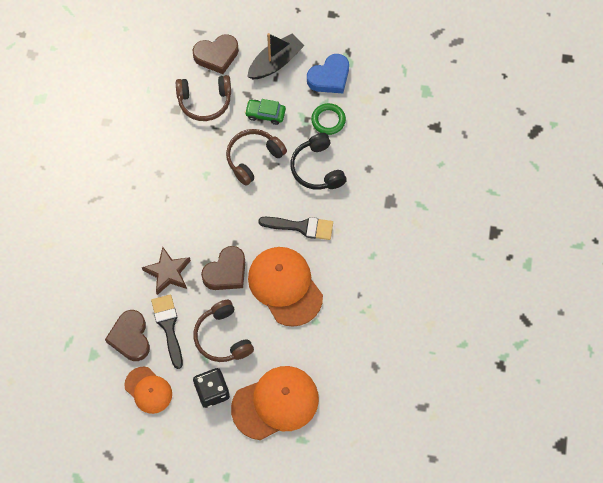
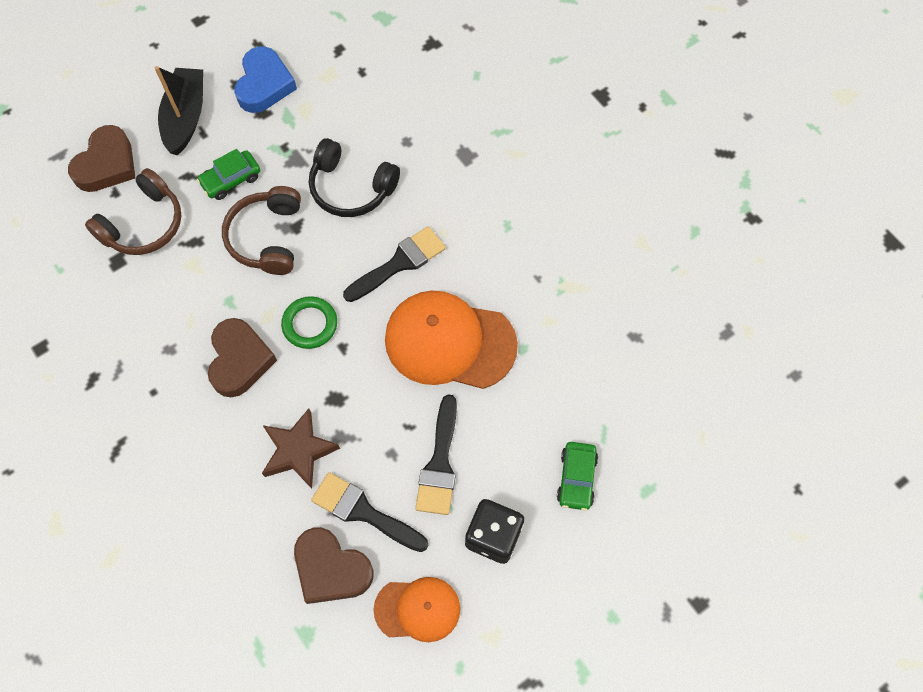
camera: 45 degrees left, 0 degrees up
(223, 337) = (439, 463): brown headphones -> black brush
(226, 272) = (366, 387): brown heart -> brown heart (239, 360)
(275, 403) = (576, 478): orange cap -> green car
(328, 120) = (310, 129): green ring -> green ring (310, 324)

